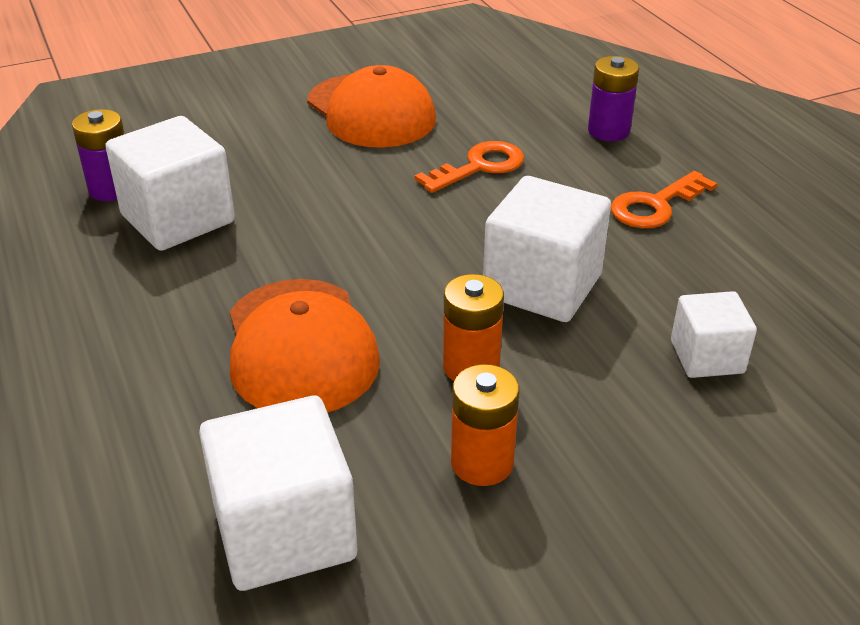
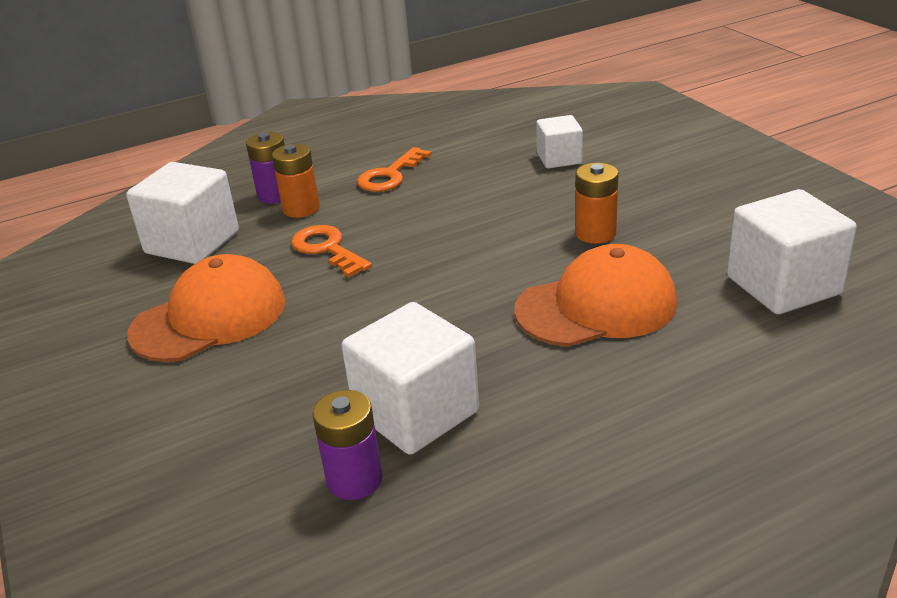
camera: 90 degrees left, 5 degrees down
(482, 463) = (686, 223): orange battery -> orange battery (301, 209)
(542, 286) = (496, 213): white cube -> white cube (192, 243)
(655, 206) = (390, 175): orange key -> orange key turned 75 degrees clockwise

